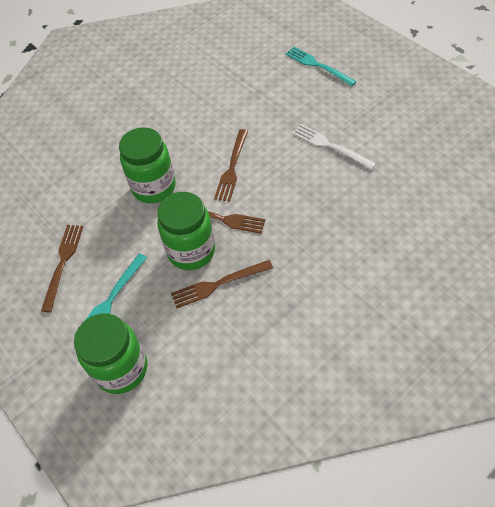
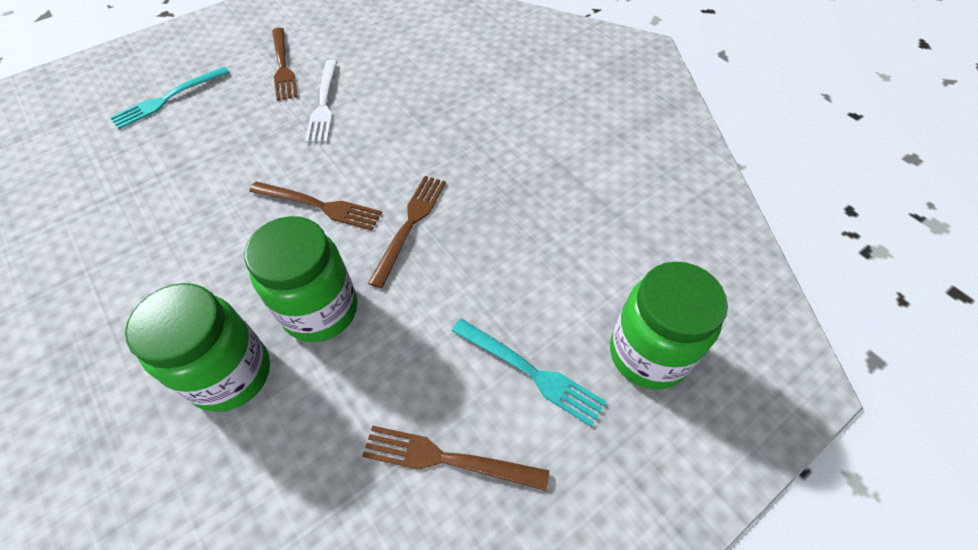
camera: 90 degrees left, 0 degrees up
(191, 251) = (459, 262): green jar -> green jar (231, 374)
(218, 284) = (518, 233): brown fork -> brown fork (283, 66)
(330, 146) = (323, 104): white fork -> white fork turned 45 degrees counterclockwise

